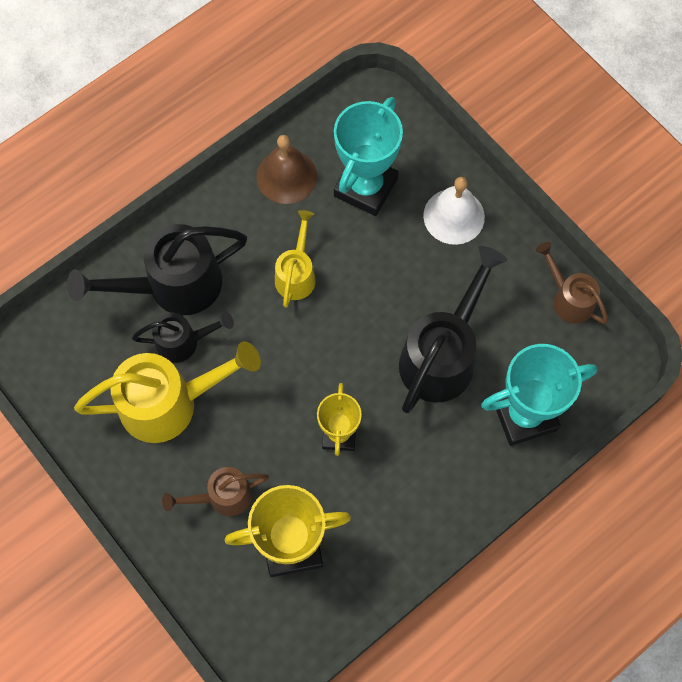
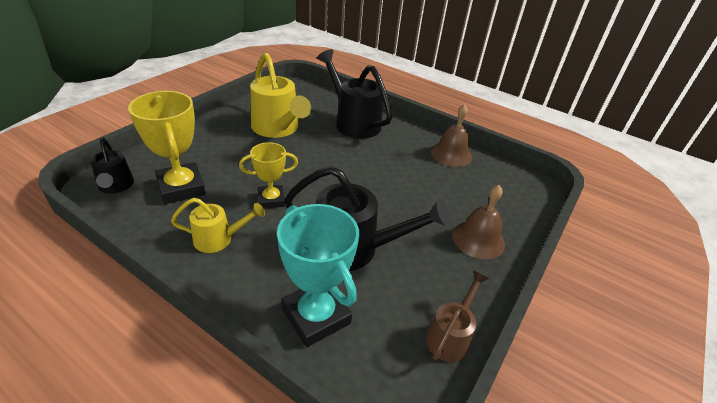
camera: 70 degrees right, 30 degrees down
(183, 342) = (319, 129): black watering can -> black watering can (116, 186)
(223, 496) = (217, 154): brown watering can -> none
(296, 274) = (385, 166): yellow watering can -> yellow watering can (219, 239)
(365, 187) = (468, 189): turquoise trophy -> none
(454, 216) = (478, 239): white bell -> brown bell

